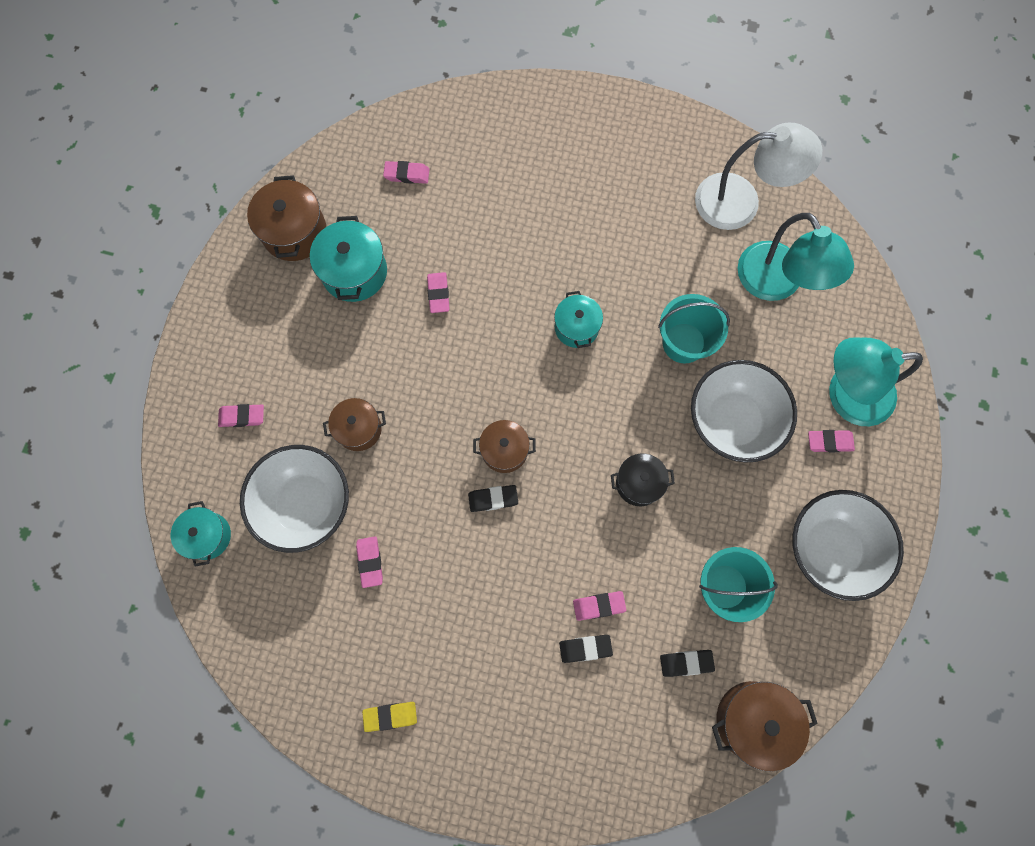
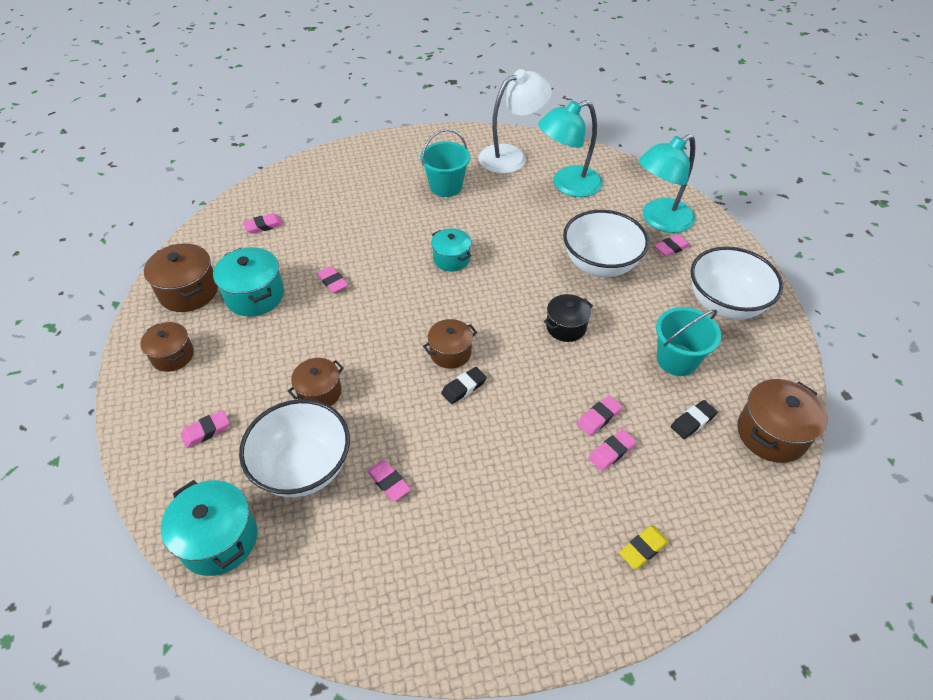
camera: 30 degrees left, 25 degrees down
(207, 536) = (219, 539): turquoise pot -> turquoise pot, size x1.51
(248, 310) = (172, 356): none -> brown pot
(390, 716) = (486, 596): yellow eraser -> yellow eraser (643, 549)
(585, 648) = (611, 452): black eraser -> pink eraser
(683, 343) = (532, 237): turquoise bucket -> turquoise bucket (446, 186)
(777, 284) = (567, 185): turquoise lamp -> turquoise lamp turned 120 degrees clockwise

